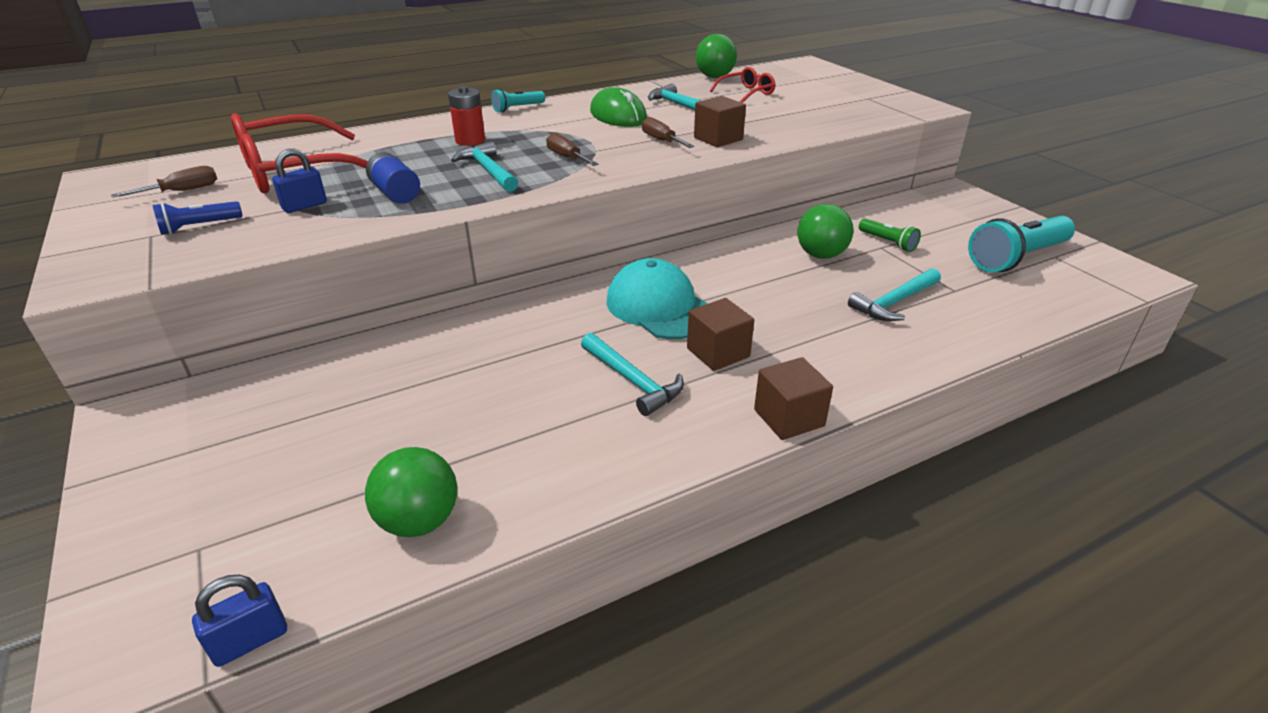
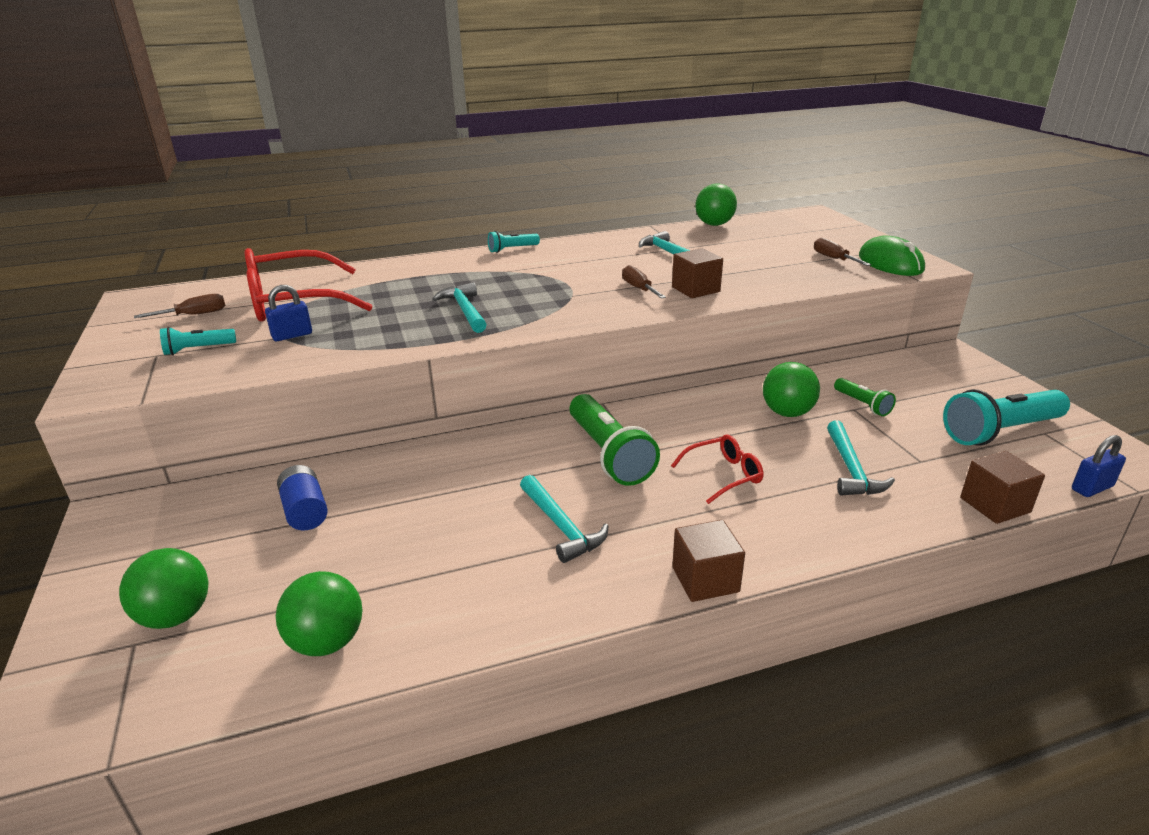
camera: 10 degrees right, 5 degrees down
(199, 227) = (198, 349): blue flashlight -> turquoise flashlight
(239, 514) = (176, 616): none -> green ball
(250, 641) = (154, 734): blue padlock -> blue padlock (1092, 488)
(395, 193) = (374, 328): blue battery -> blue battery (305, 511)
(470, 140) = (458, 279): red battery -> none
(567, 157) = (542, 301): brown screwdriver -> brown screwdriver (834, 259)
(618, 115) = (605, 261): green mouse -> green mouse (890, 263)
(660, 307) = (608, 454): turquoise cap -> green flashlight
(718, 352) = (653, 505): brown cube -> brown cube (995, 505)
(747, 93) = (741, 243): red glasses -> red glasses (723, 475)
(894, 302) = (851, 469): turquoise hammer -> turquoise hammer turned 60 degrees counterclockwise

